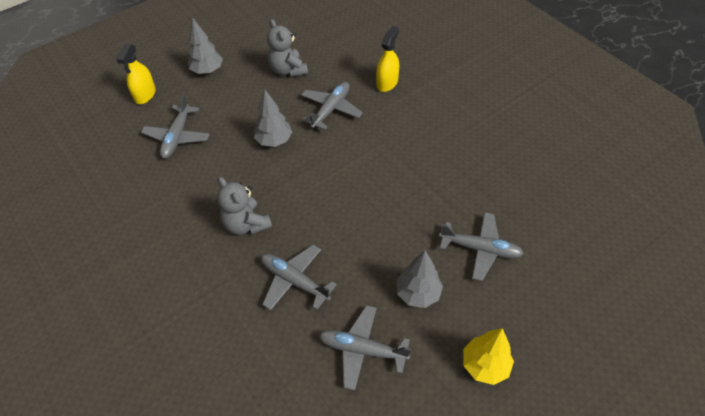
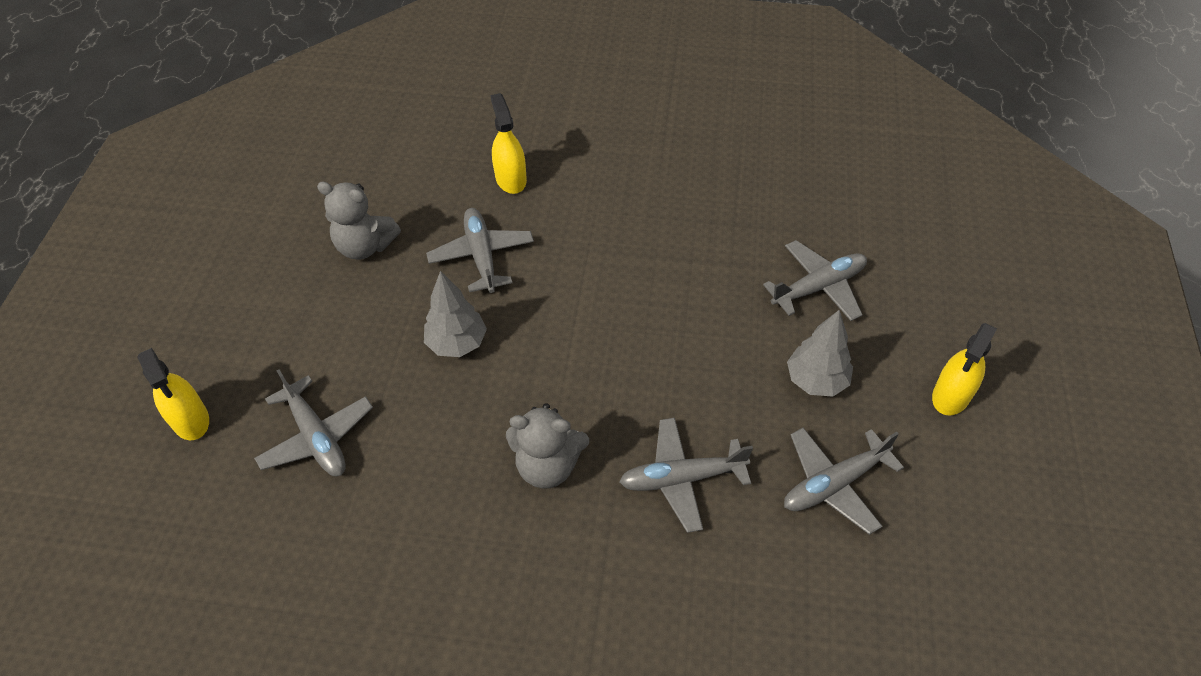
camera: 45 degrees left, 0 degrees up
(207, 71) = (248, 322): grey tree -> none
(485, 365) = (951, 395): yellow tree -> yellow spray bottle

